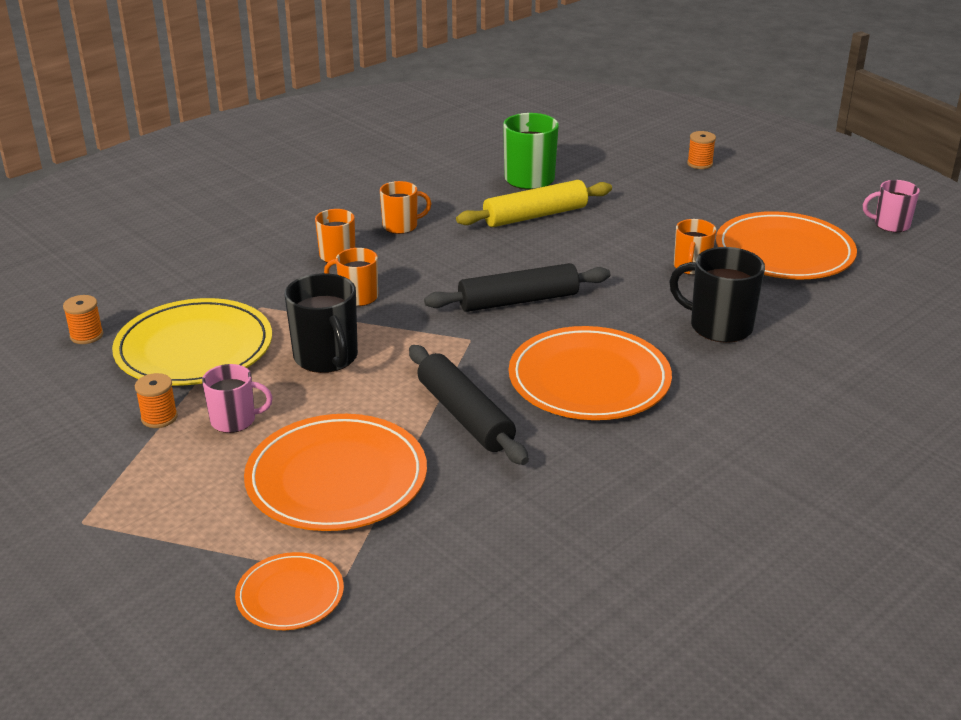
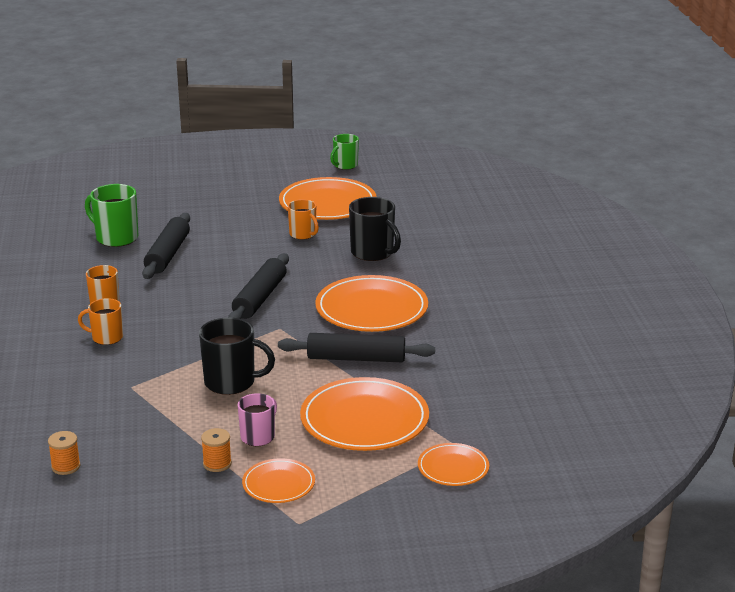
camera: 55 degrees left, 5 degrees down
(150, 474) = (278, 484): none -> orange plate
(194, 348) = (149, 427): yellow plate -> none
(357, 297) = (173, 348): orange mug -> none
(535, 216) = (167, 254): yellow rolling pin -> black rolling pin
(699, 164) = (191, 181): orange spool -> none
(719, 326) = (373, 253): black mug -> black mug turned 105 degrees counterclockwise
(890, 225) = (345, 165): pink mug -> green mug

